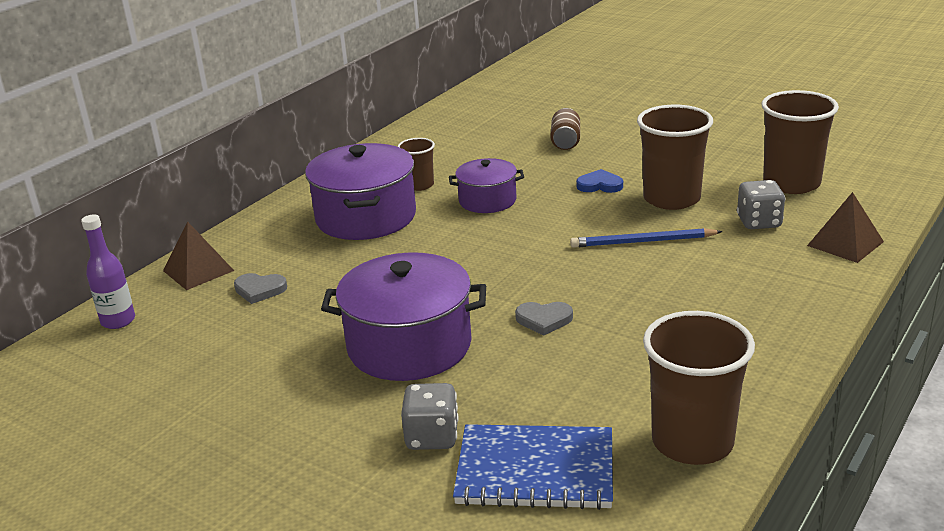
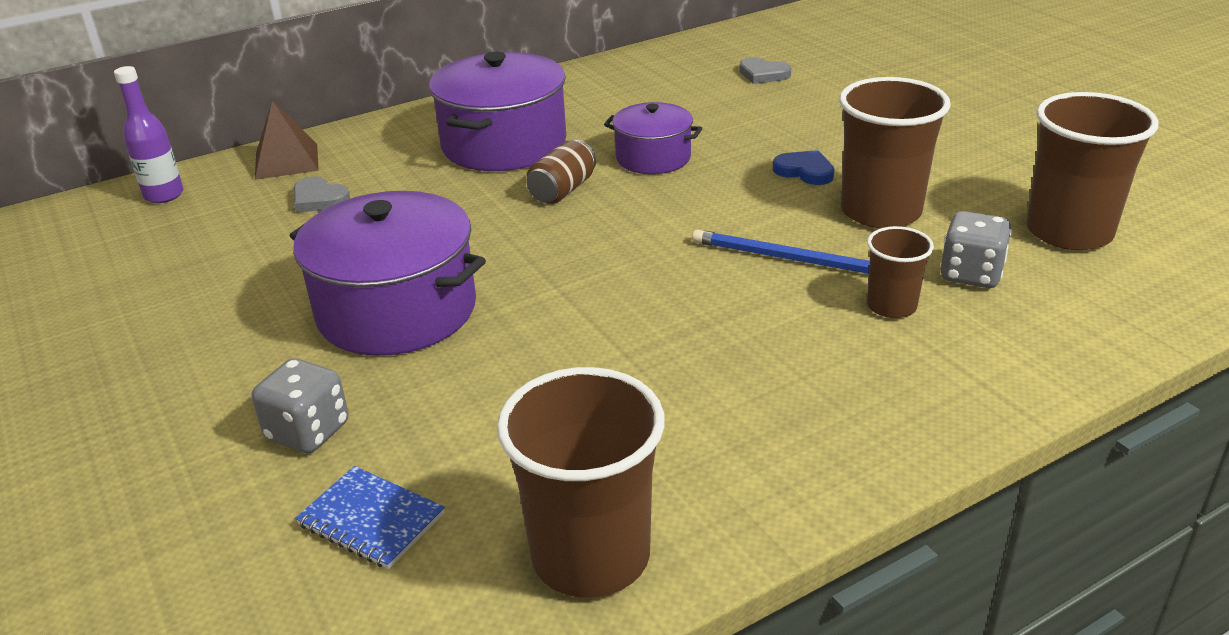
camera: 25 degrees right, 5 degrees up
(419, 185) = (596, 121): brown cup -> brown cup (891, 306)
(535, 470) = (371, 520): blue notebook -> blue notebook, size x0.58
(544, 320) = (572, 325): grey heart -> grey heart (763, 74)
(565, 141) = (815, 106): brown can -> brown can (562, 190)
(845, 243) = (1071, 339): brown pyramid -> none

